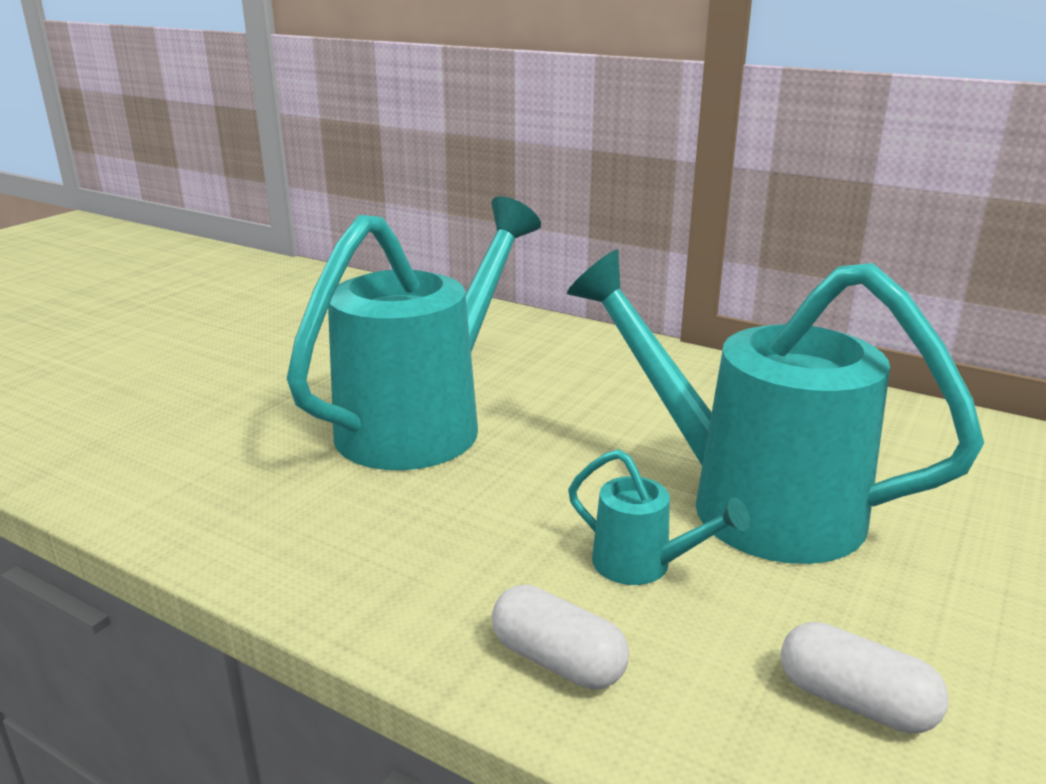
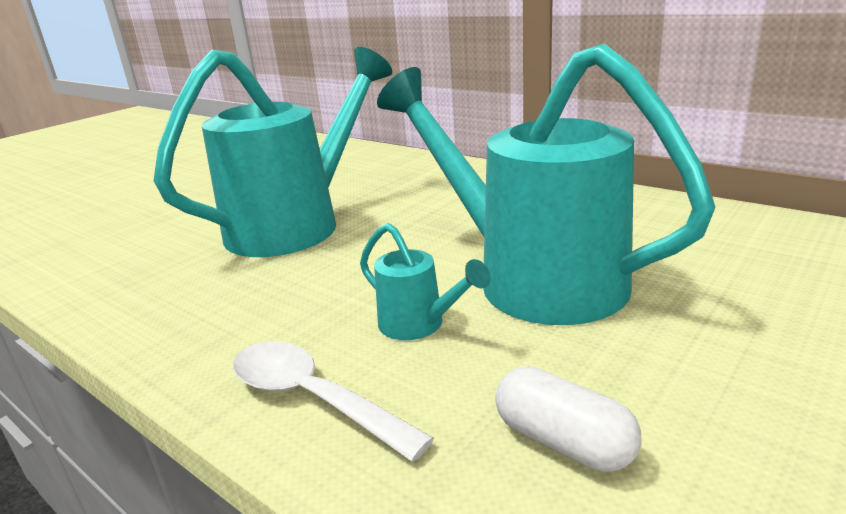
camera: 10 degrees right, 0 degrees up
(558, 660) = (312, 398): white capsule -> white spoon

